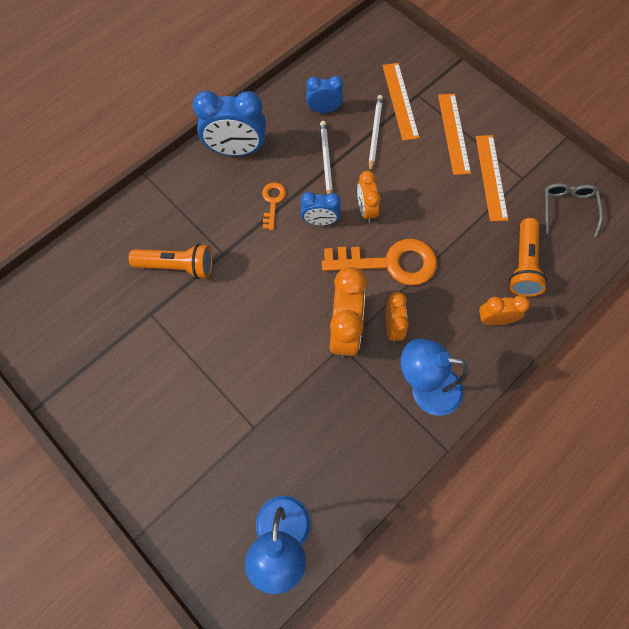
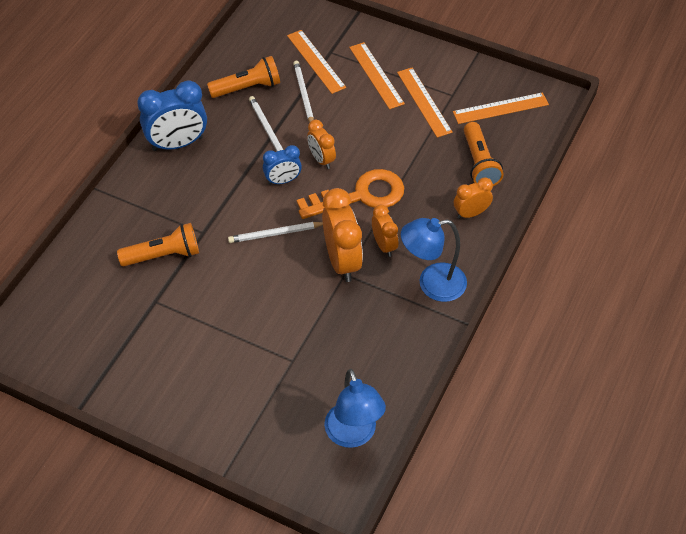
camera: 20 degrees left, 15 degrees down
(272, 202) = (231, 177): orange key -> none
(291, 278) = (275, 234): none -> white pencil
(324, 110) = (247, 87): blue clock -> orange flashlight
(567, 208) = (500, 108): grey glasses -> orange ruler

